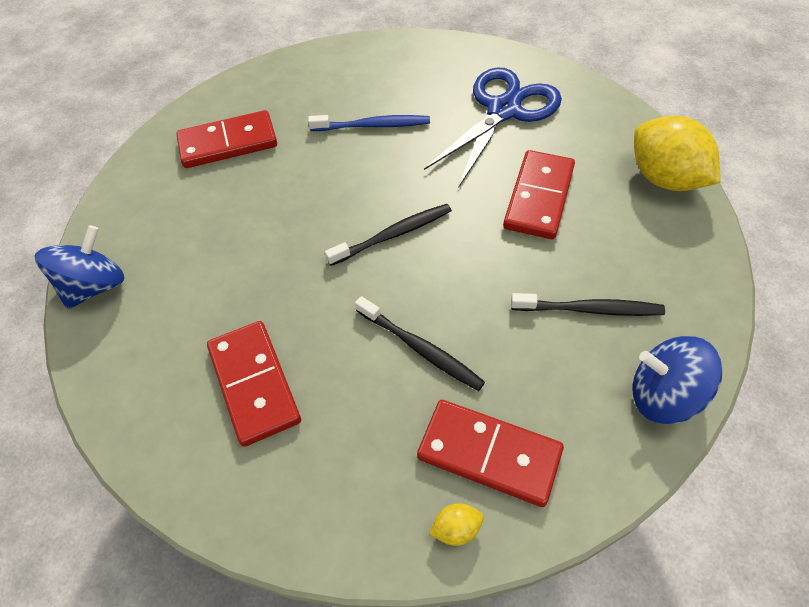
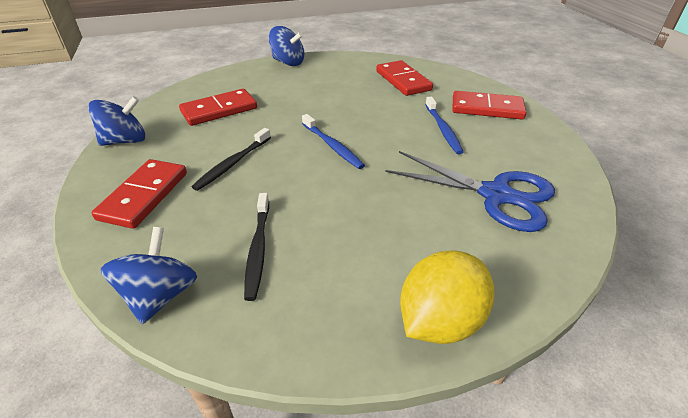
camera: 80 degrees right, 15 degrees down
(330, 524) = (125, 141): none -> blue spinning top
(393, 234) = (332, 146): black toothbrush -> blue toothbrush
(456, 529) = (100, 184): yellow lemon -> none
(539, 197) = (386, 218): red domino -> red domino (487, 108)

